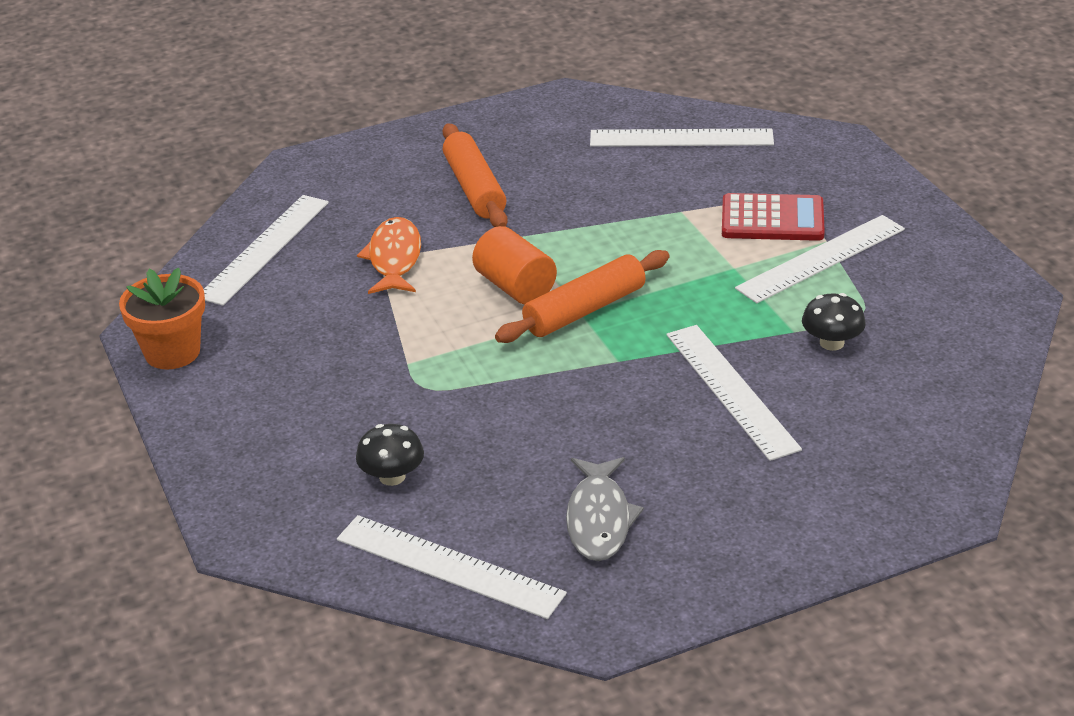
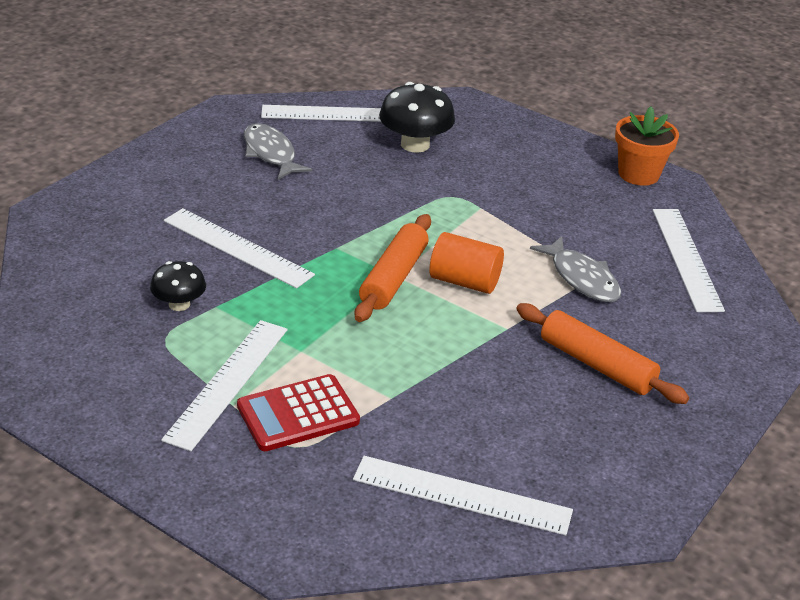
camera: 145 degrees right, 0 degrees up
(392, 476) = (415, 144): black mushroom -> black mushroom, size x1.66
(394, 259) = (581, 278): orange fish -> grey fish
(681, 138) = (462, 495): white ruler -> white ruler turned 45 degrees clockwise

